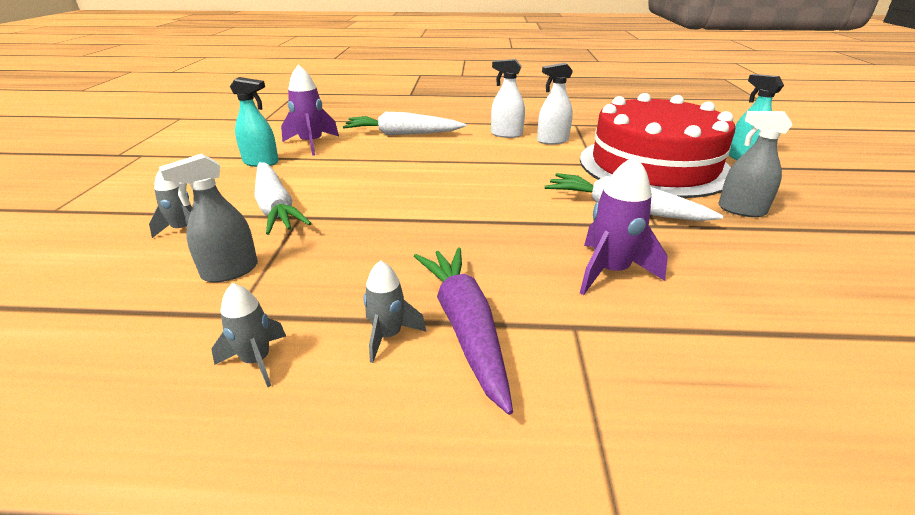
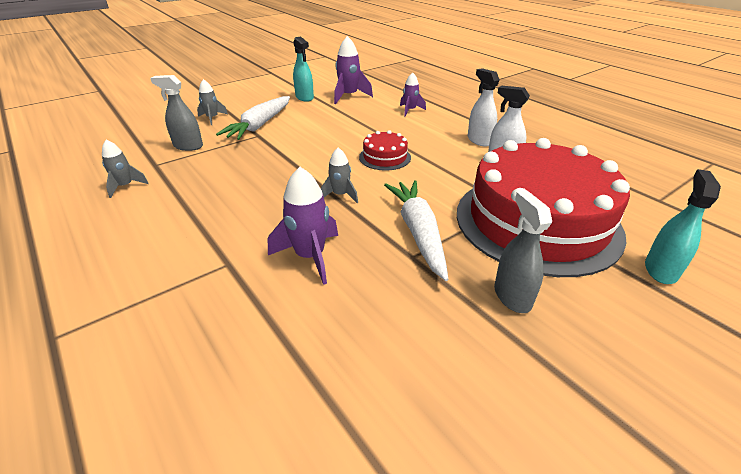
camera: 50 degrees right, 5 degrees up
(388, 336) = (169, 208): grey rocket -> grey rocket (340, 195)
(402, 134) = (410, 110): white carrot -> purple rocket
(465, 327) = (195, 227): purple carrot -> none
(473, 175) = (385, 157): none -> red cake

